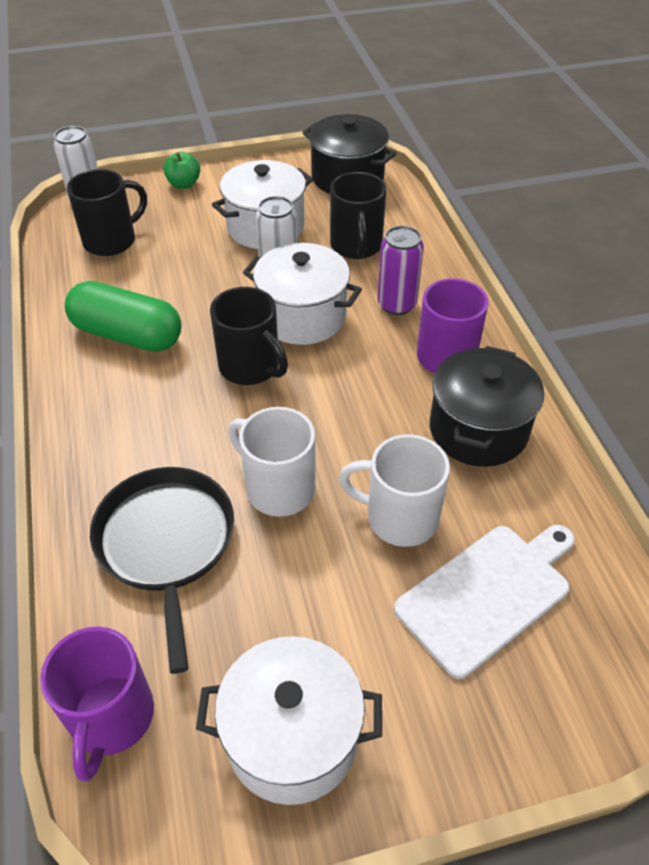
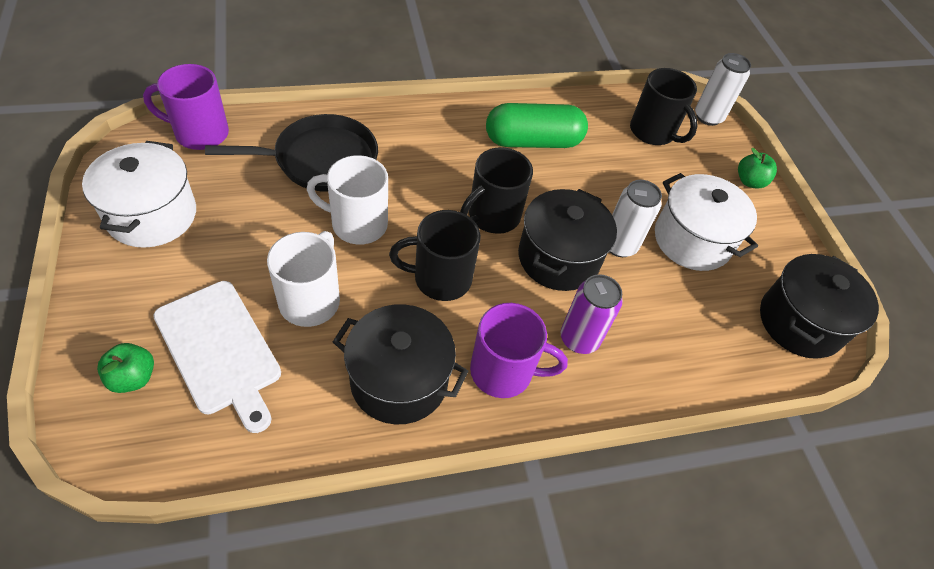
camera: 85 degrees right, 5 degrees up
(128, 335) = (533, 142): green capsule -> green capsule turned 60 degrees clockwise
(278, 488) = (357, 224): white mug -> white mug turned 120 degrees counterclockwise
(302, 316) = (558, 258): white pot -> black pot
(356, 246) = (672, 315): black mug -> black mug (440, 278)
(548, 677) = (133, 377): none -> green apple

